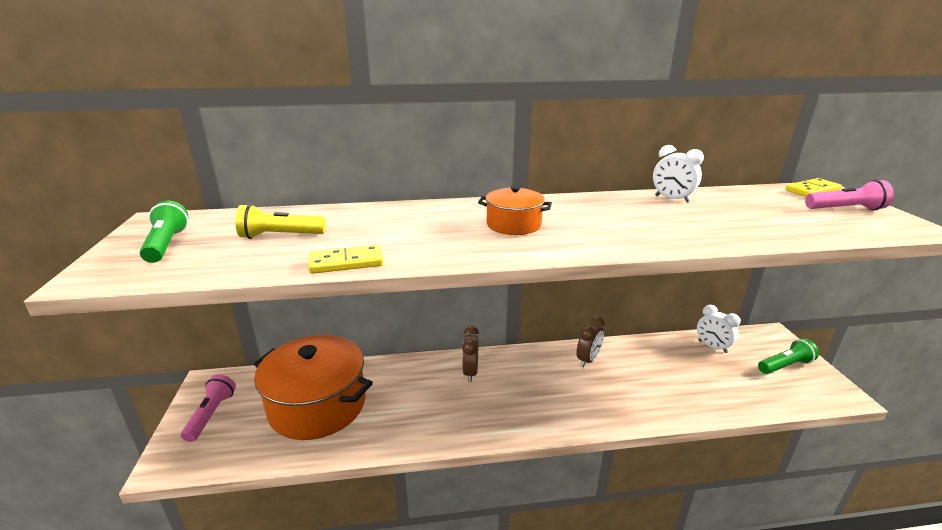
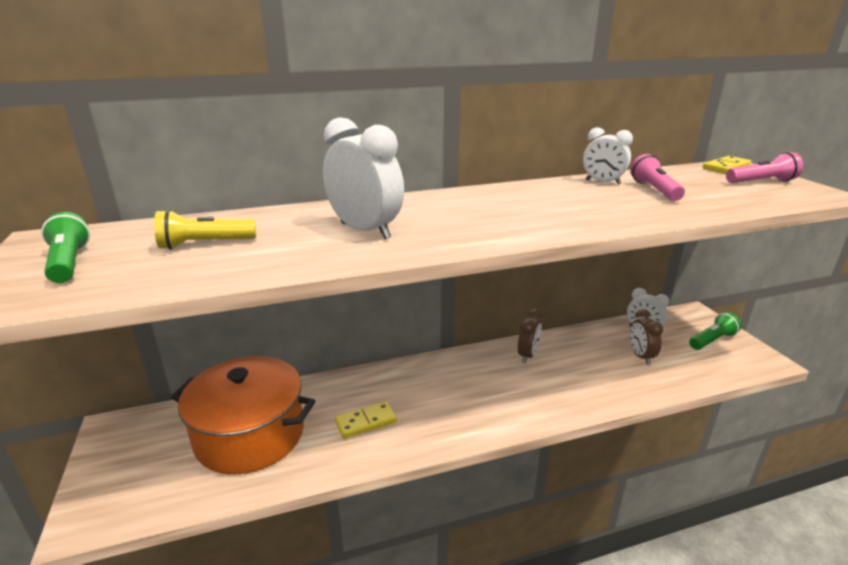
camera: 10 degrees left, 0 degrees up
(211, 414) = (125, 461): pink flashlight -> pink flashlight (654, 190)
(346, 262) = (294, 265): yellow domino -> yellow domino (366, 422)
(422, 233) = (365, 231): none -> white clock
(470, 372) = (411, 381): brown clock -> brown clock (640, 356)
(513, 225) = (458, 216): orange pot -> none

